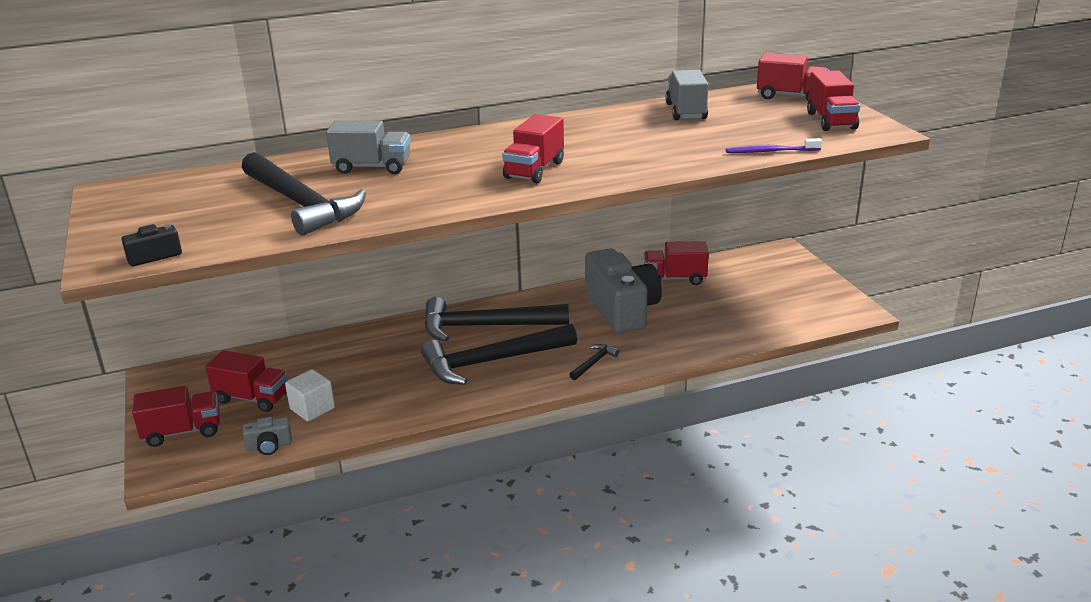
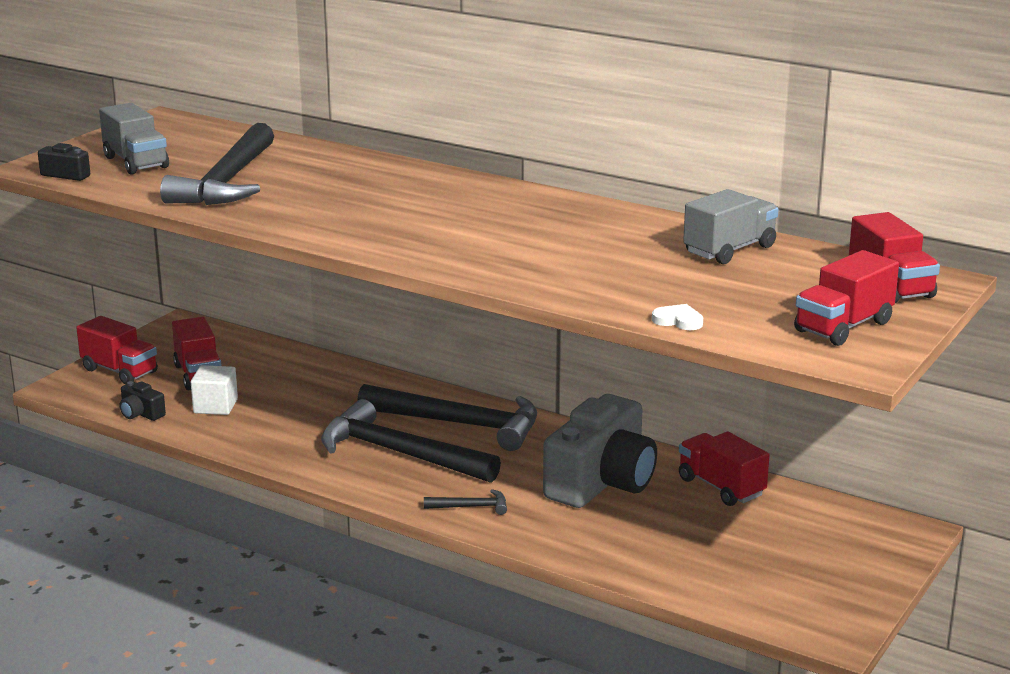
camera: 50 degrees right, 5 degrees down
(269, 446) = (141, 414): grey camera -> black camera
(372, 167) = (344, 177): grey truck -> grey truck (136, 162)
(486, 326) = (459, 424): black hammer -> black hammer turned 150 degrees clockwise
(534, 170) = (439, 235): red truck -> none
(771, 151) = (678, 321): purple toothbrush -> white heart

